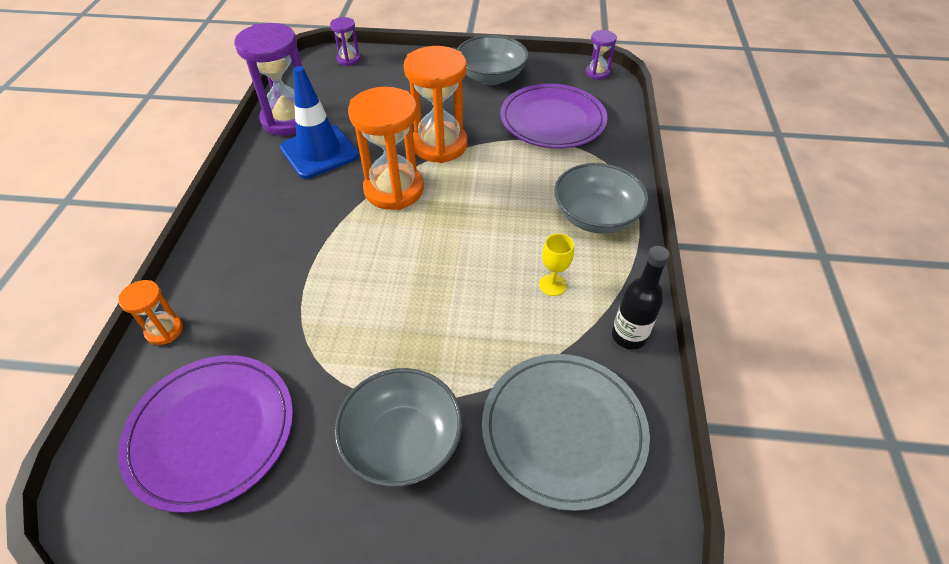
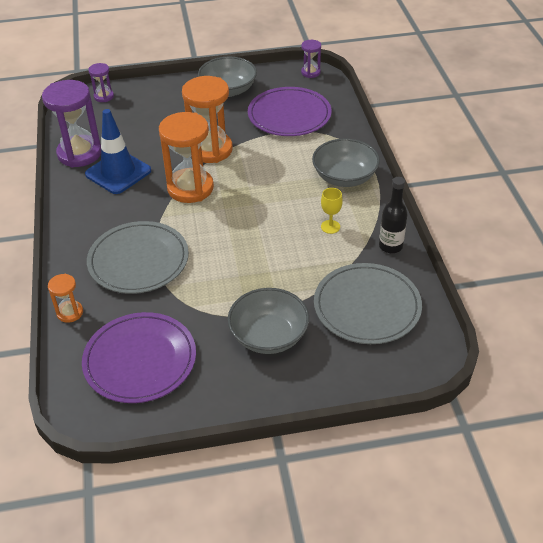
camera: 15 degrees left, 5 degrees down
(285, 275) = (138, 260): none -> grey plate

